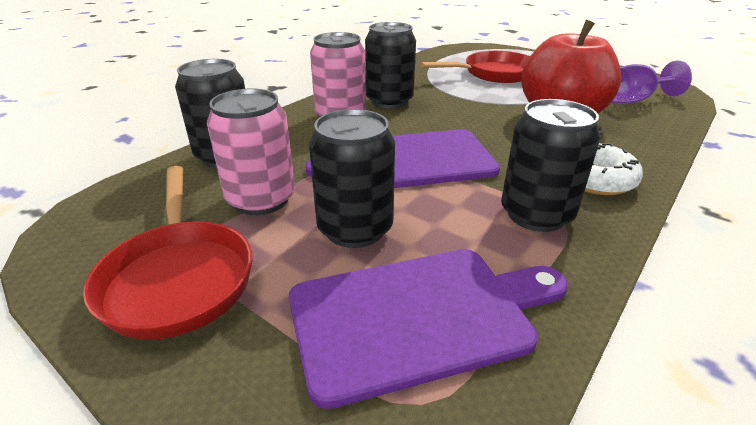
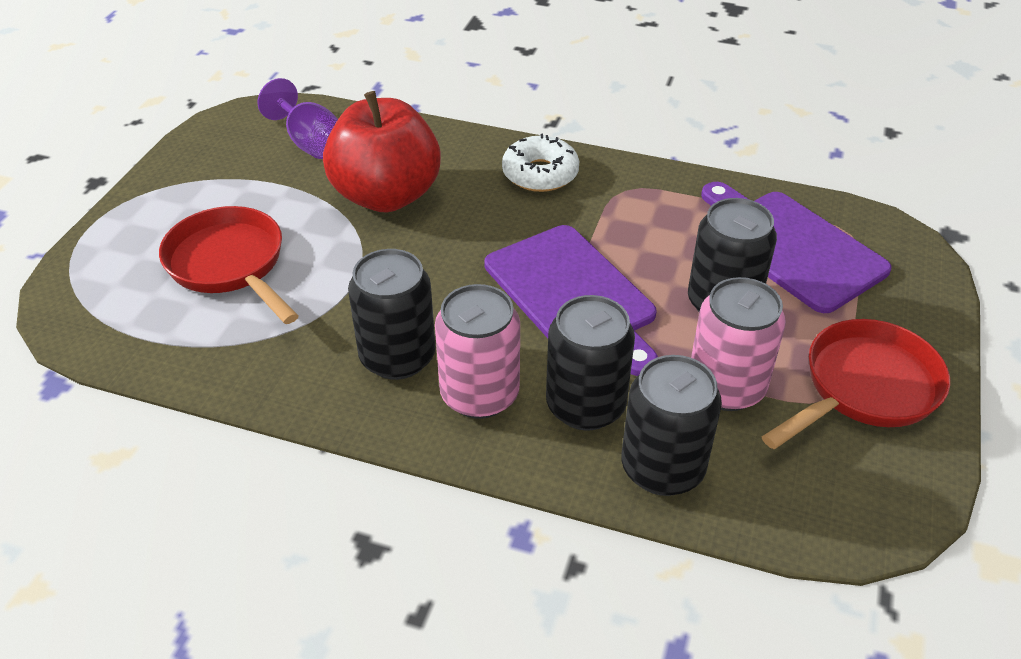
camera: 110 degrees left, 10 degrees up
(536, 214) = (625, 204): black can -> black can (585, 406)

